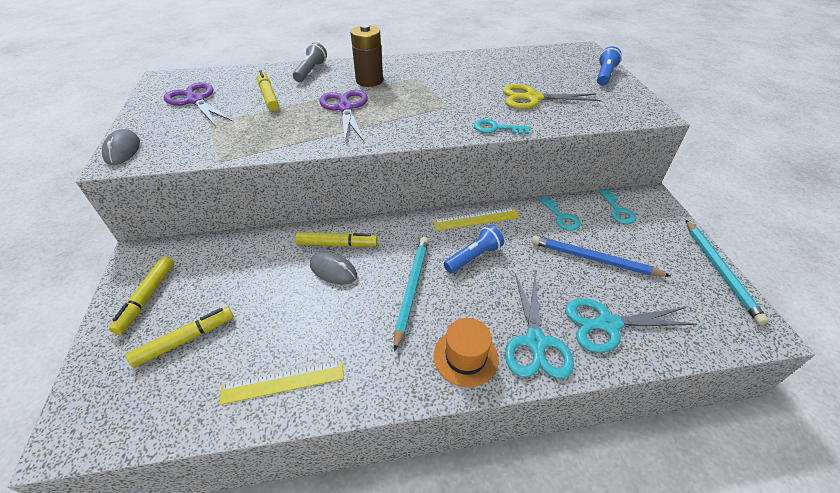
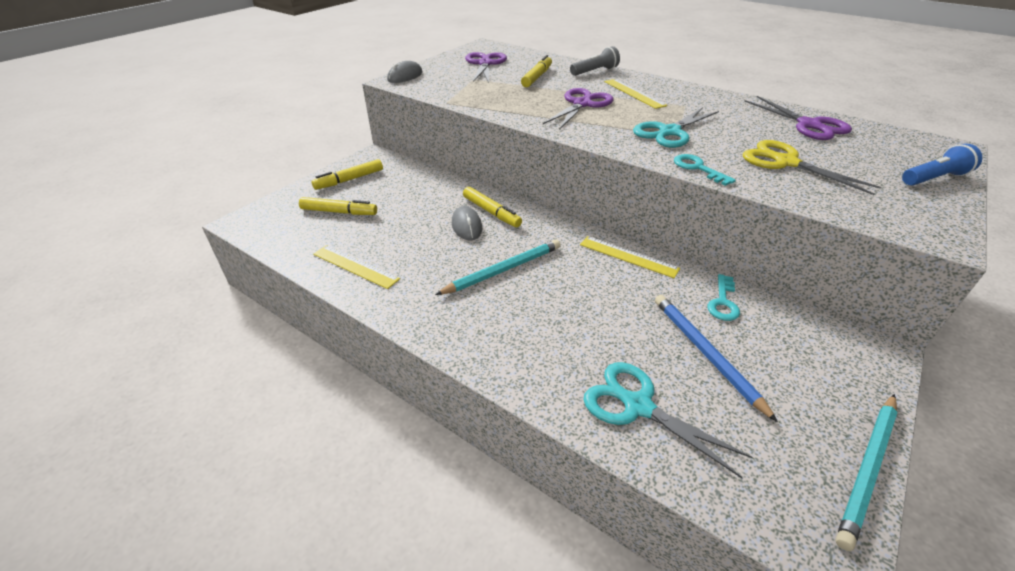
camera: 45 degrees right, 5 degrees down
(369, 81) = (634, 93): brown battery -> yellow ruler
(465, 357) = (480, 335): orange hat -> none
(474, 257) = (585, 280): blue flashlight -> none
(506, 63) = (809, 125): none -> purple scissors
(535, 343) = (548, 368): turquoise scissors -> turquoise scissors (669, 132)
(617, 210) = (807, 336): turquoise key -> none

